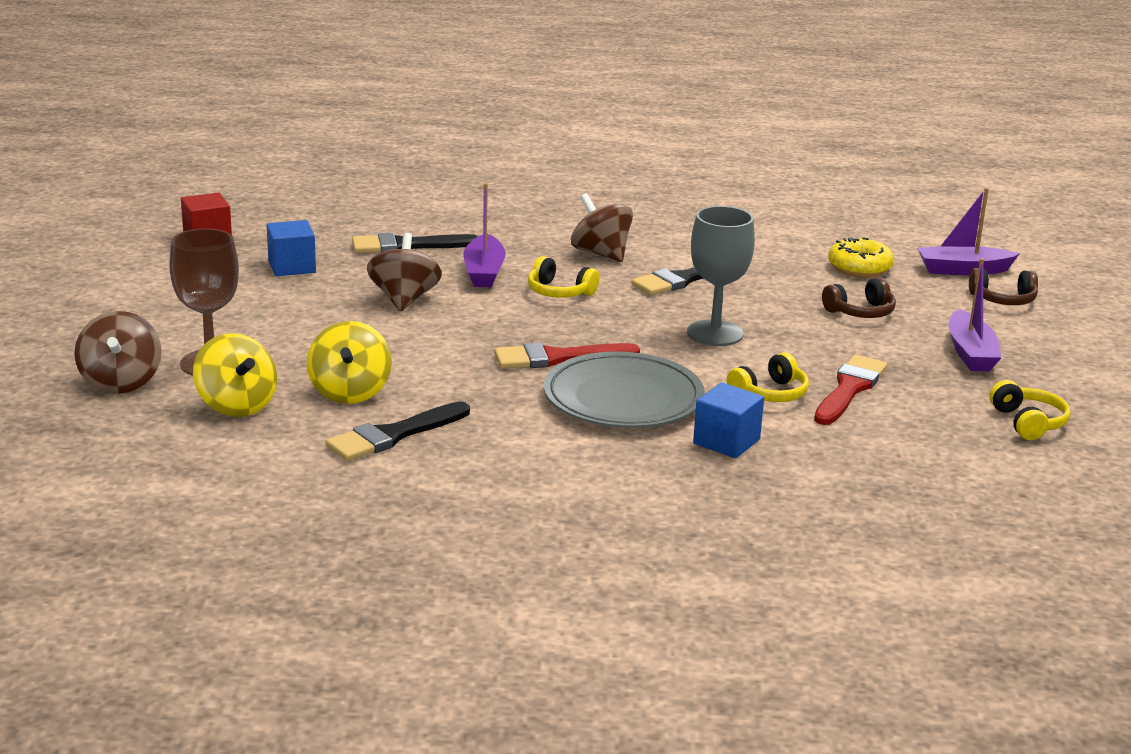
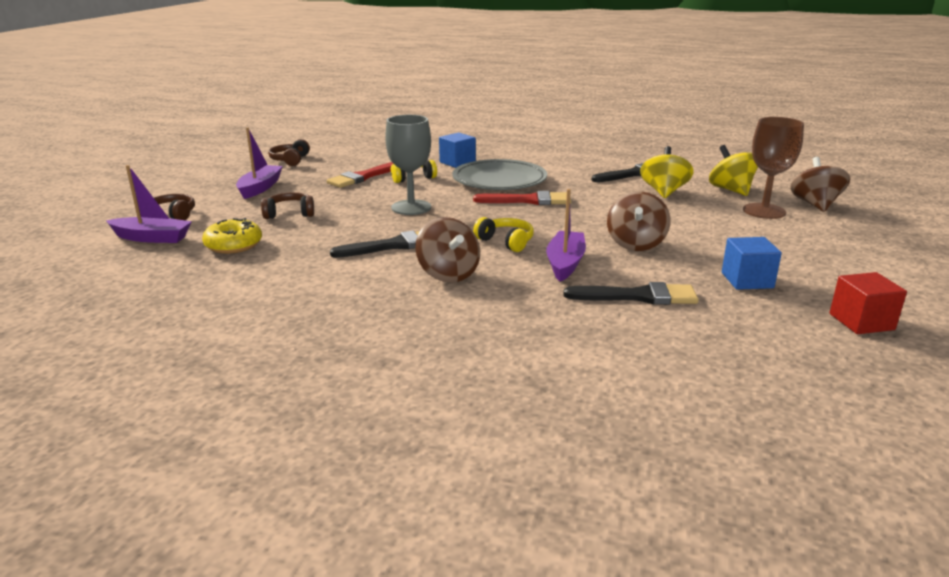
camera: 165 degrees left, 0 degrees up
(1028, 422) = (290, 160): yellow headphones -> brown headphones

